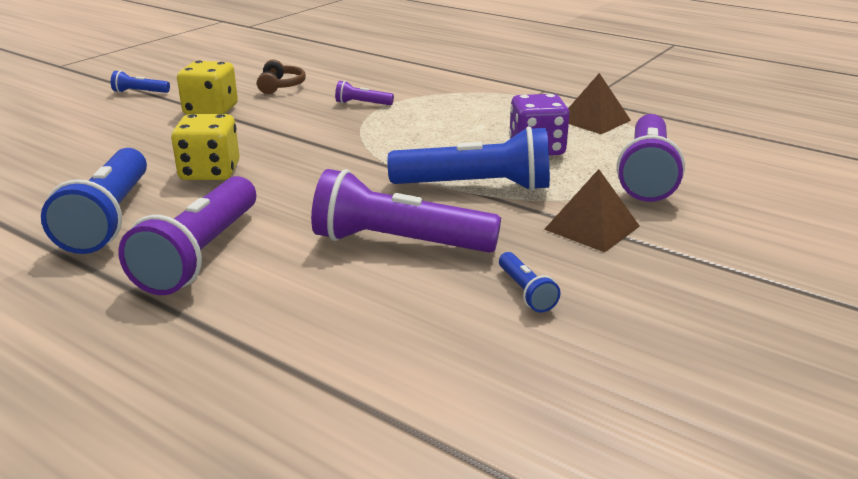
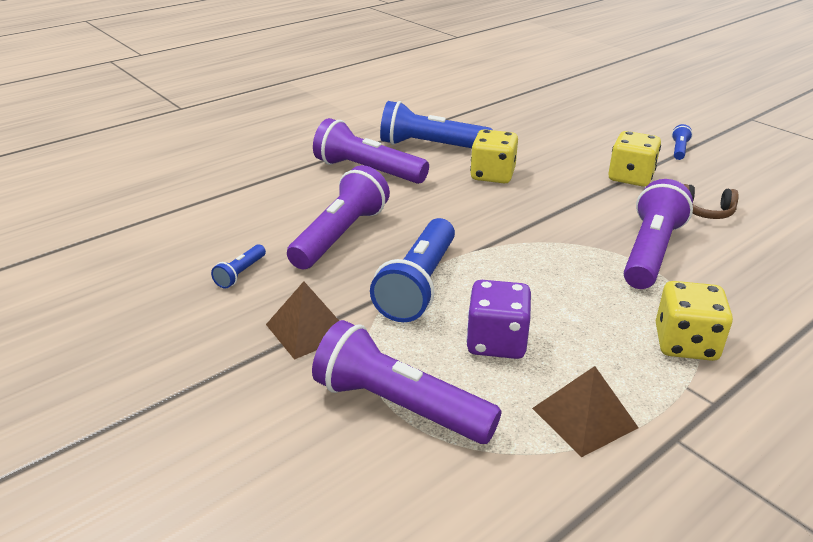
camera: 105 degrees right, 5 degrees up
(362, 104) = (650, 252): purple flashlight -> purple flashlight, size x2.22
(486, 95) = (685, 343): none -> yellow dice
(525, 292) = (240, 273): blue flashlight -> blue flashlight turned 60 degrees counterclockwise

